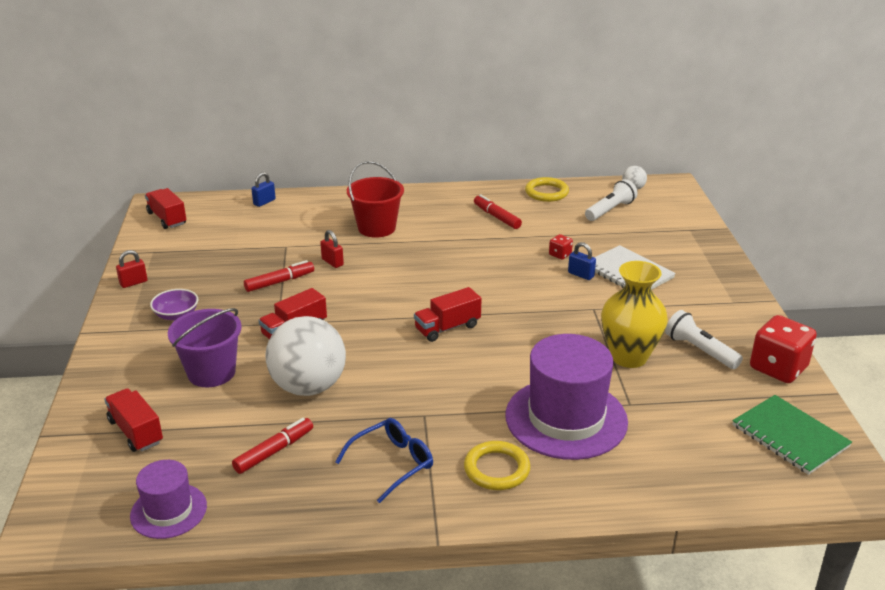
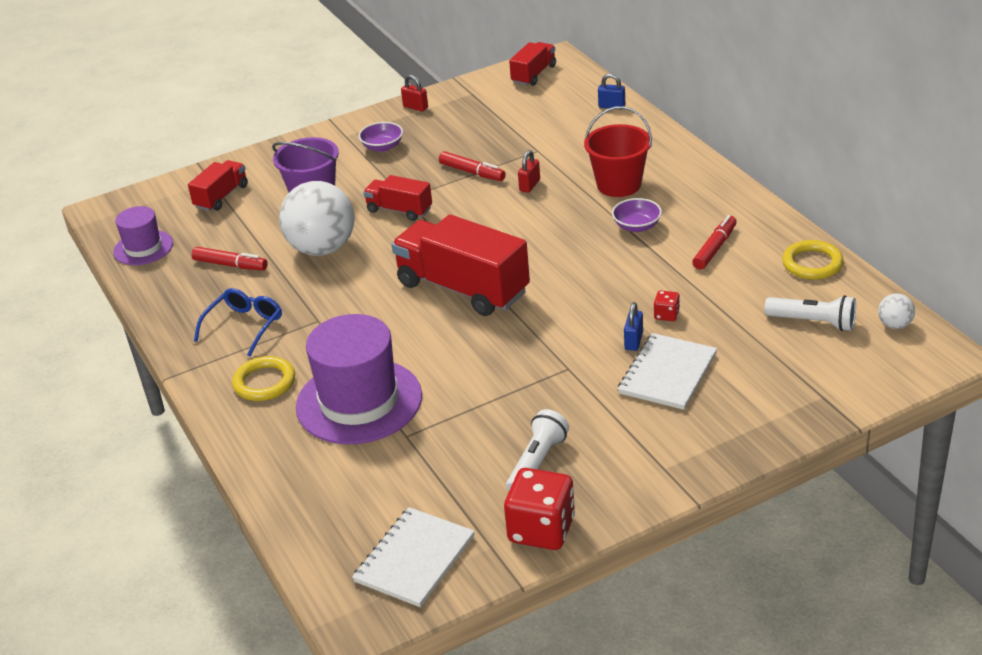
camera: 70 degrees right, 5 degrees up
(392, 463) = (244, 326): blue glasses -> blue glasses turned 90 degrees counterclockwise
(439, 236) = (637, 226): none -> purple bowl
(447, 328) = (463, 288): red truck -> red truck, size x1.91
(629, 357) = (489, 415): yellow vase -> none
(790, 436) = (414, 559): green notebook -> white notebook

